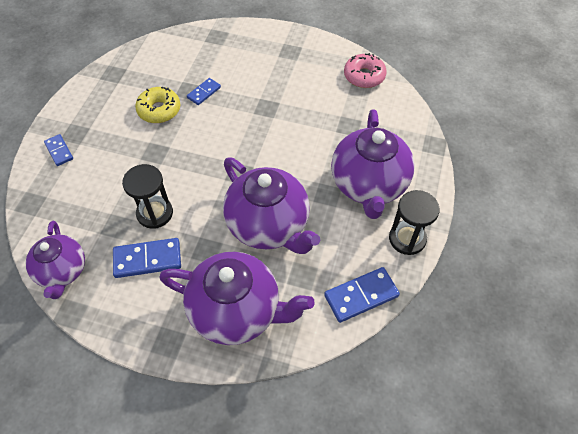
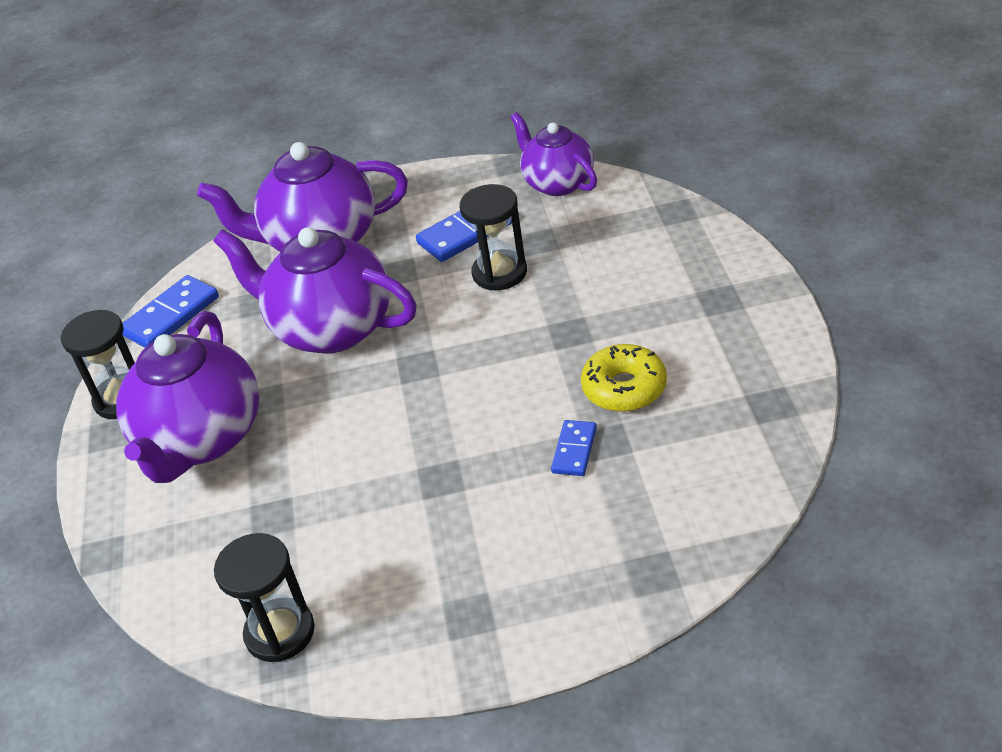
camera: 160 degrees right, 15 degrees down
(59, 151) = (713, 271): blue domino -> none
(364, 76) = (280, 632): pink donut -> black hourglass
(369, 185) = (201, 440): purple teapot -> purple teapot turned 150 degrees counterclockwise

